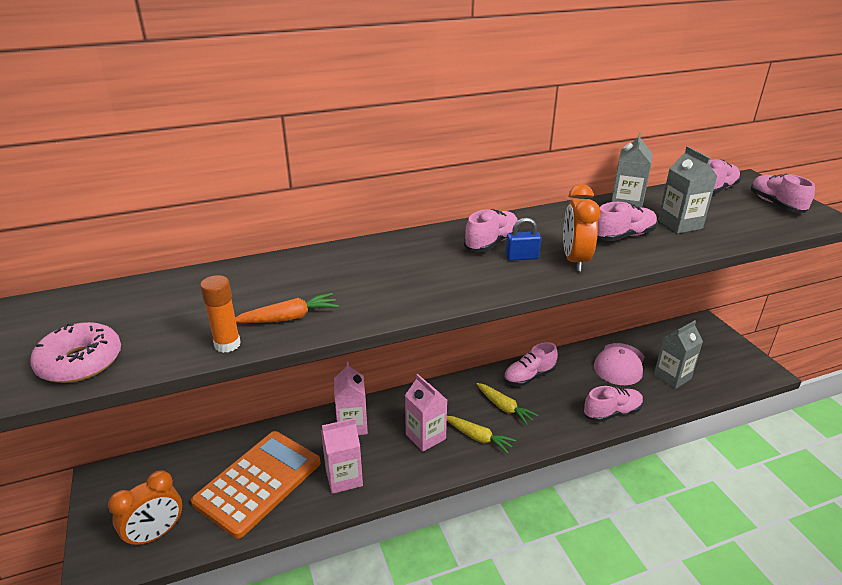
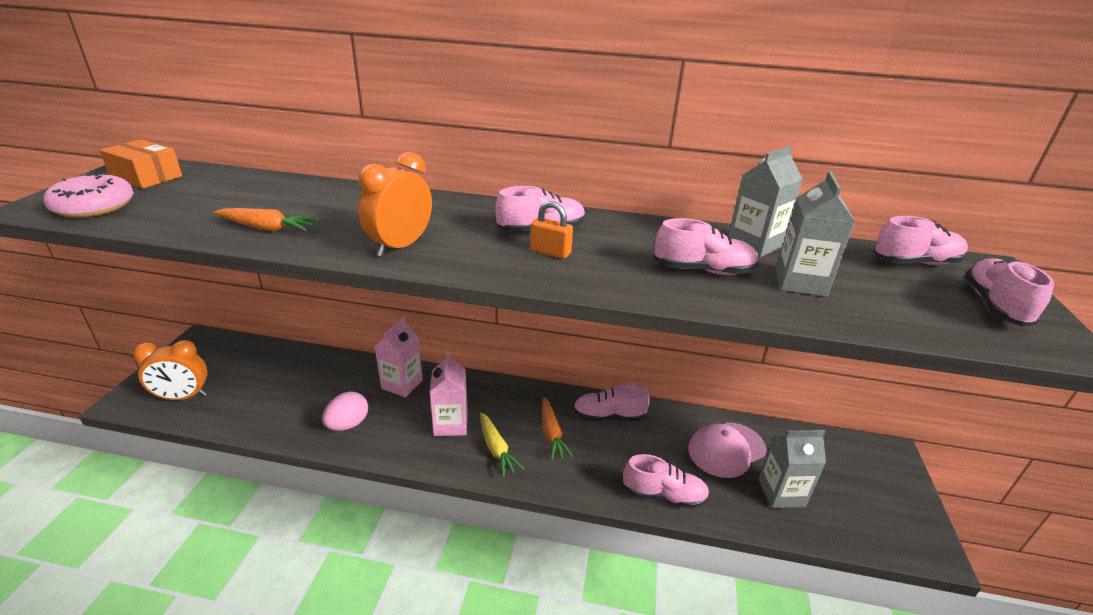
camera: 30 degrees right, 0 degrees up
(73, 315) = (146, 177): none -> orange box
(227, 344) = (193, 230): orange glue stick -> none
(258, 482) = (285, 395): orange calculator -> none
(344, 478) = (348, 424): pink carton -> pink egg
(504, 408) = (552, 434): yellow carrot -> orange carrot
(521, 257) = (550, 252): blue padlock -> orange padlock
(575, 260) = (604, 274): orange clock -> orange clock (400, 246)

